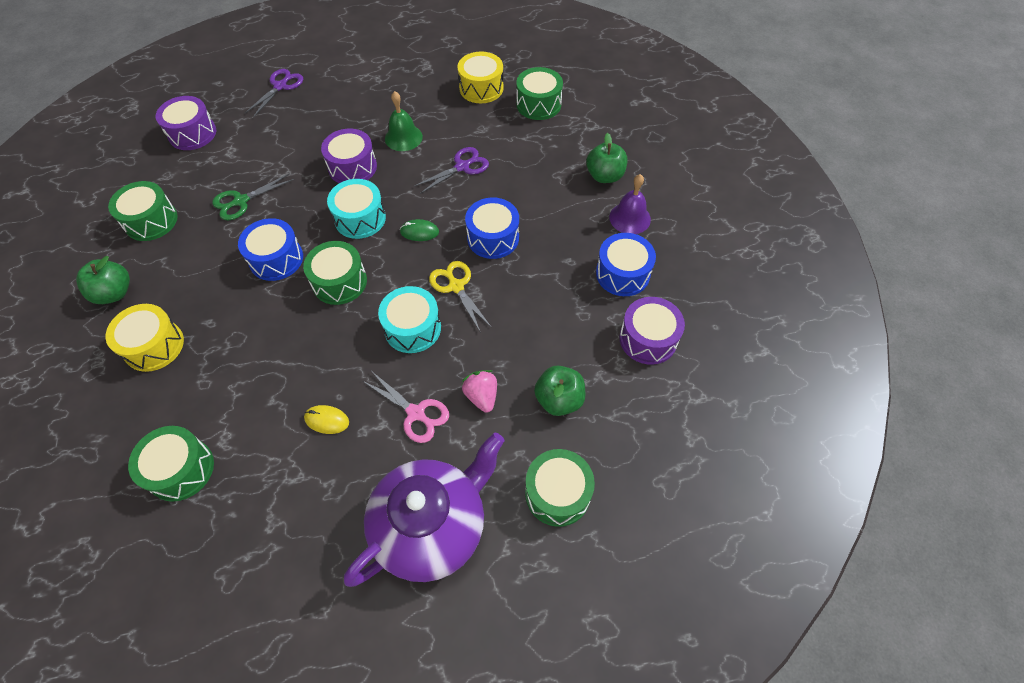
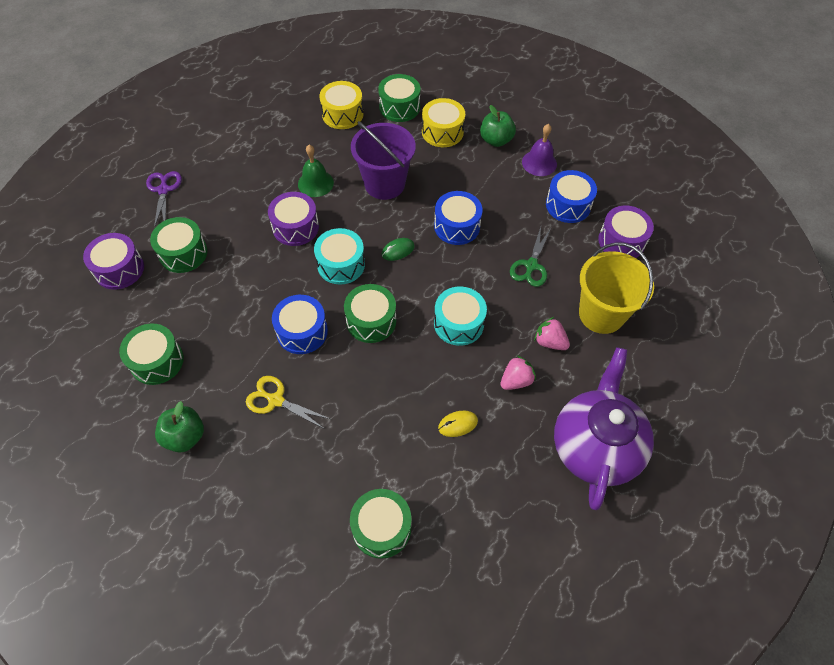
camera: 35 degrees left, 0 degrees up
(154, 346) = (265, 455): yellow drum -> yellow drum (442, 132)
(241, 201) = (225, 302): green scissors -> green scissors (531, 265)
(416, 413) = (516, 380): pink scissors -> pink strawberry
(456, 286) = (462, 276): yellow scissors -> yellow scissors (276, 400)
(462, 167) = (384, 184): purple scissors -> purple bucket
(557, 493) = (652, 374): green drum -> green drum (183, 253)
(559, 400) = (601, 314): green apple -> yellow bucket

